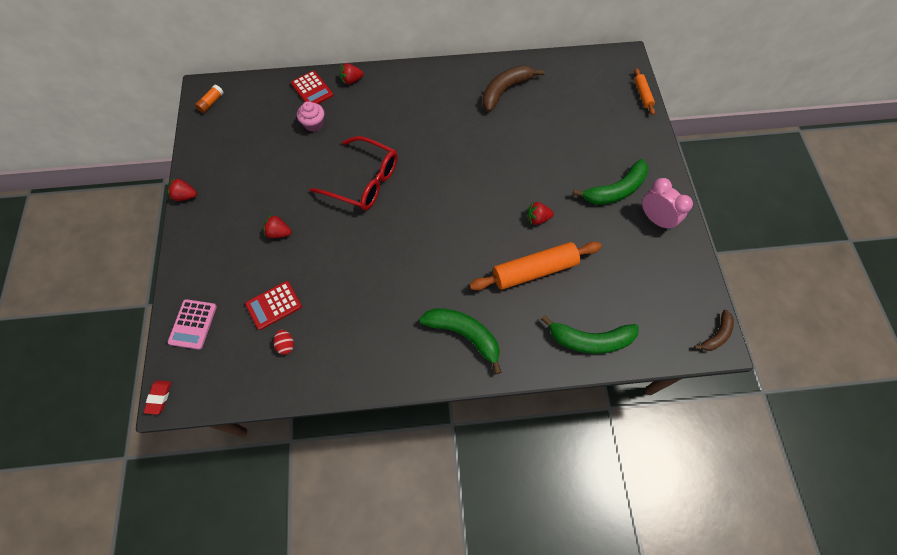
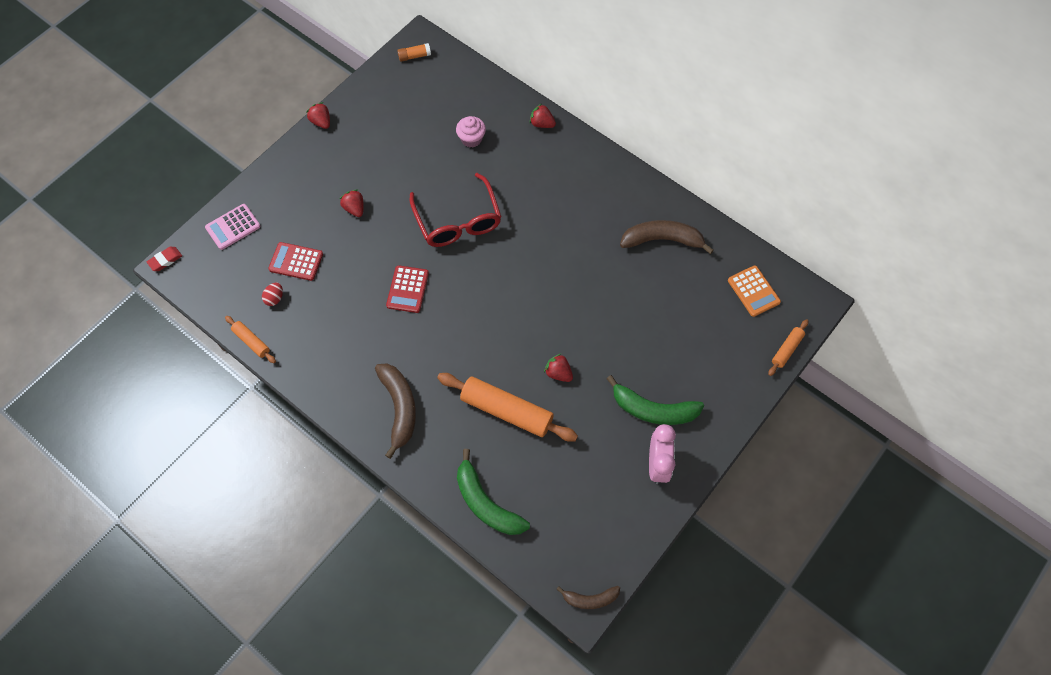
camera: 45 degrees right, 0 degrees up
(302, 391) = (251, 341): none -> orange rolling pin
(312, 89) = (501, 106): red calculator -> red calculator (407, 289)
(464, 334) = (399, 408): green banana -> brown banana
(588, 78) = (753, 291): none -> orange calculator

